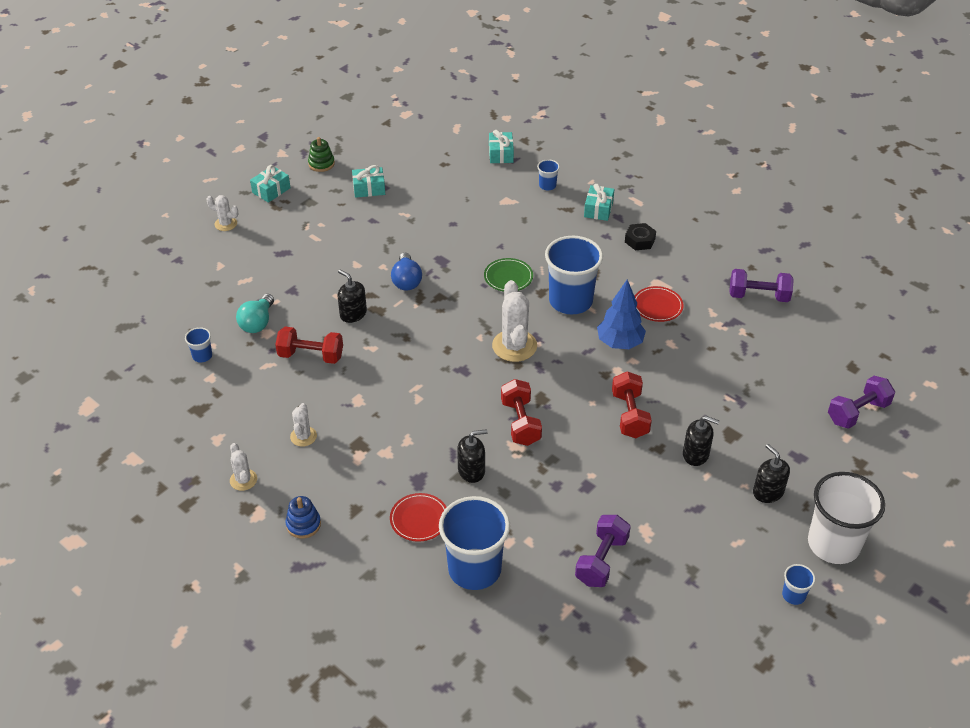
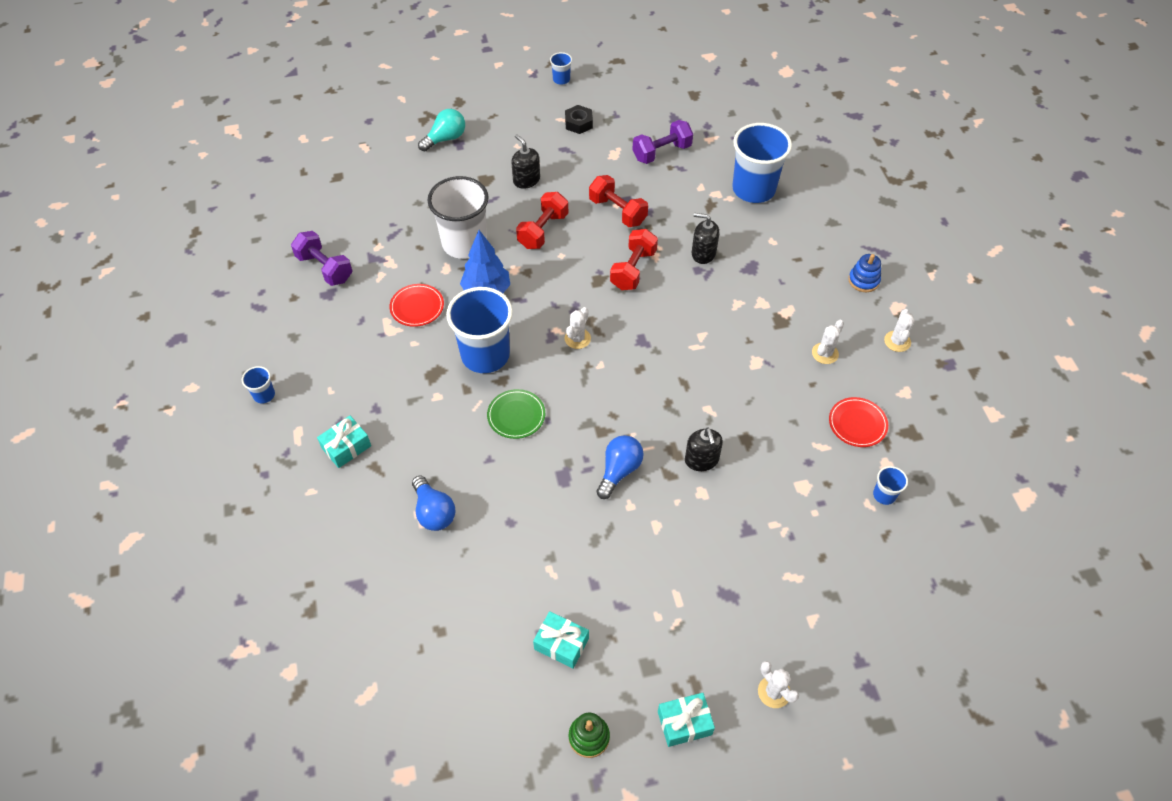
camera: 145 degrees left, 10 degrees up
(257, 323) = (807, 505): turquoise light bulb -> turquoise light bulb (445, 139)
(311, 356) = (773, 433): red dumbbell -> red dumbbell (617, 211)
(419, 519) = (770, 240): red plate -> red plate (857, 424)
(501, 154) = (360, 603): turquoise gift -> none
(505, 206) = (434, 512): none -> blue light bulb
(514, 346) = (577, 338): white cactus -> white cactus, size x0.55
(547, 185) = (361, 515): blue cup -> blue cup (264, 395)
(639, 240) = (352, 384): black nut -> black nut (578, 123)
(768, 492) = (506, 134): black soap dispenser -> none
(833, 544) = (503, 90): white cup -> white cup (464, 243)
(857, 412) = (380, 147): purple dumbbell -> none

